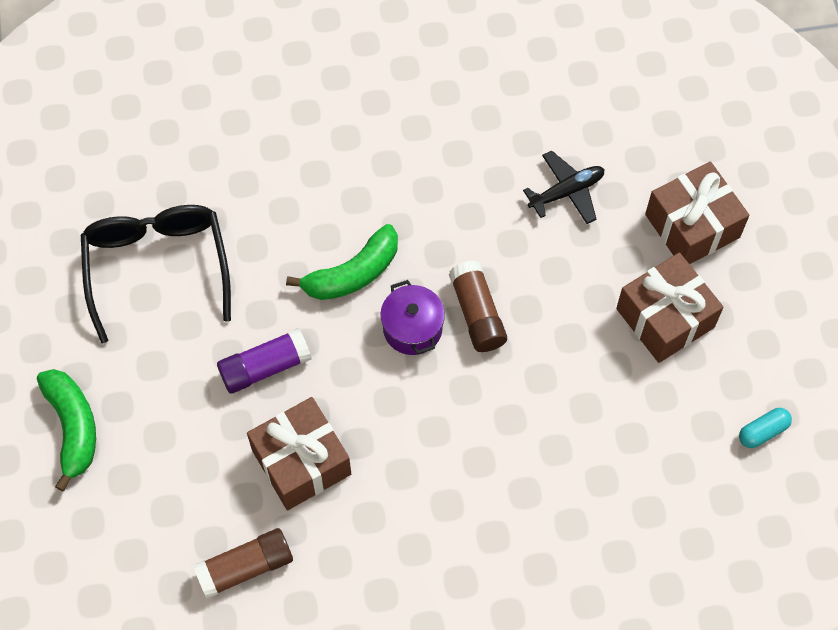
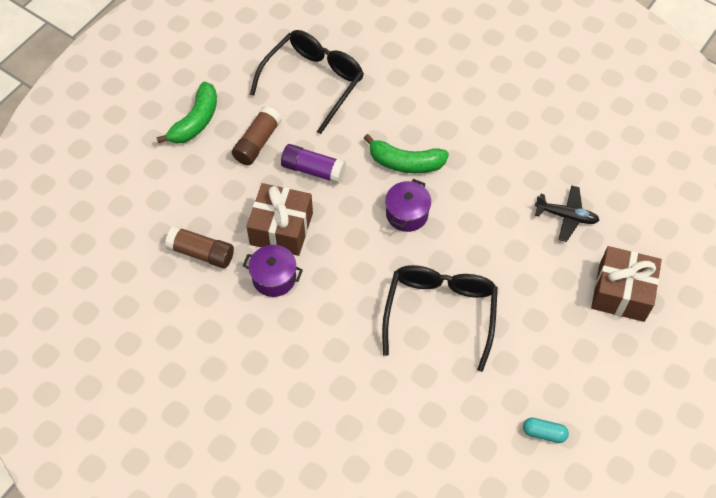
camera: 45 degrees right, 5 degrees down
(351, 522) = (274, 278): none -> purple pot
(477, 313) = (449, 235): brown glue stick -> brown glue stick (257, 142)
(551, 402) = (440, 312): none -> black glasses
(665, 318) = (552, 325): brown gift -> none

